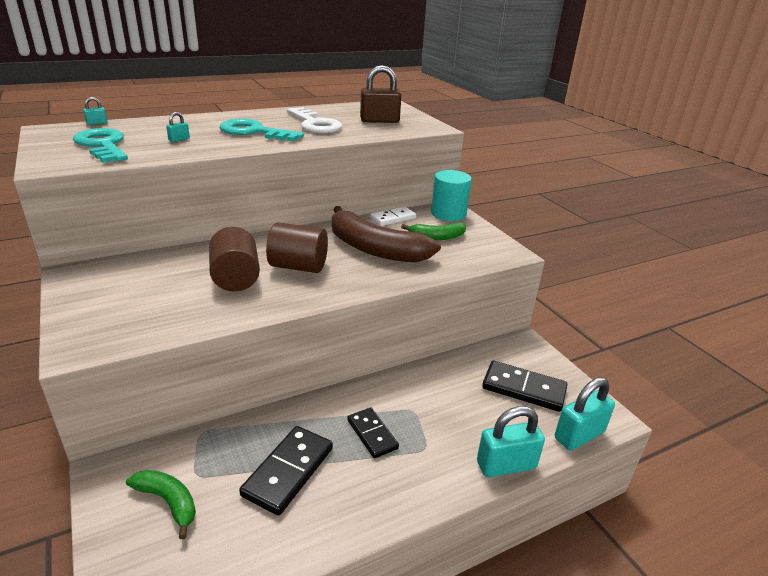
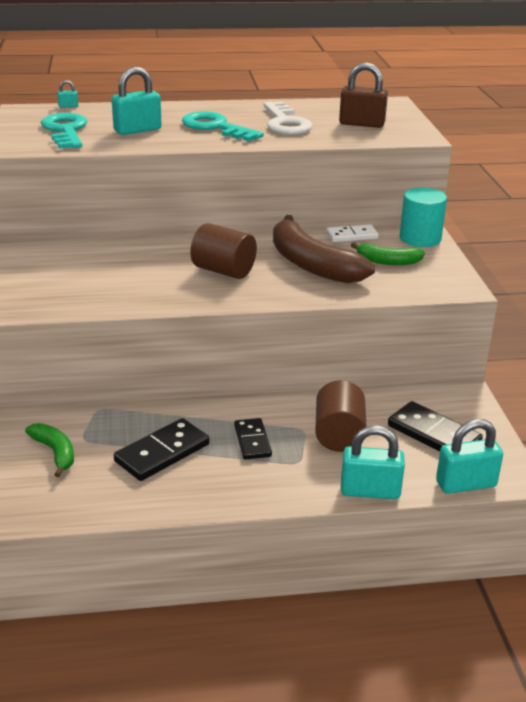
camera: 20 degrees right, 0 degrees up
(179, 139) = (137, 130): turquoise padlock -> turquoise padlock, size x2.25
(235, 278) = (159, 273): brown cylinder -> brown cylinder (339, 435)

